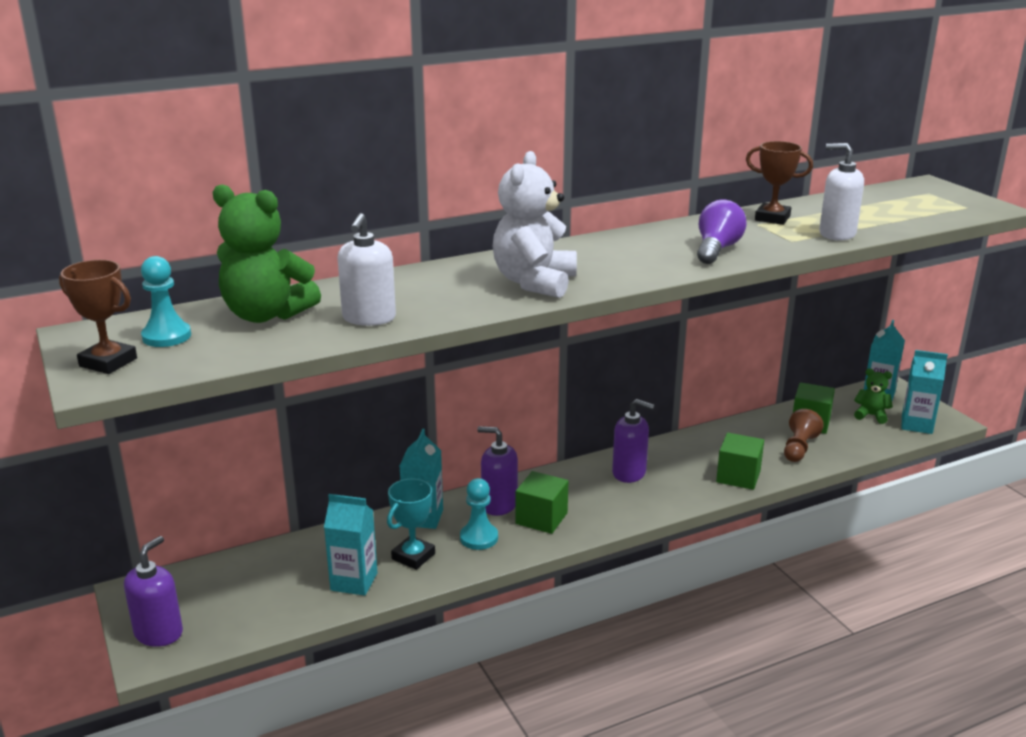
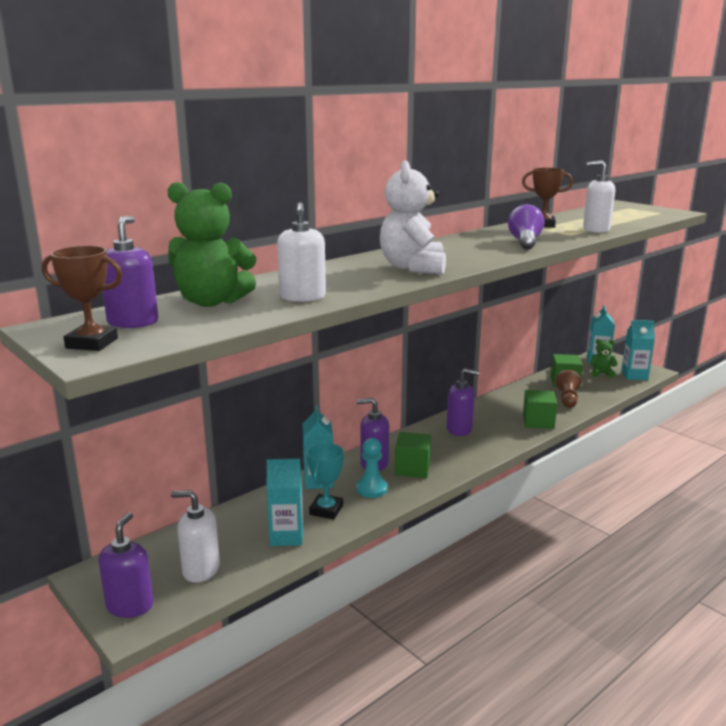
camera: 15 degrees left, 5 degrees down
(166, 336) = (133, 322): turquoise pawn -> purple soap dispenser
(246, 605) = (201, 569): none -> white soap dispenser

